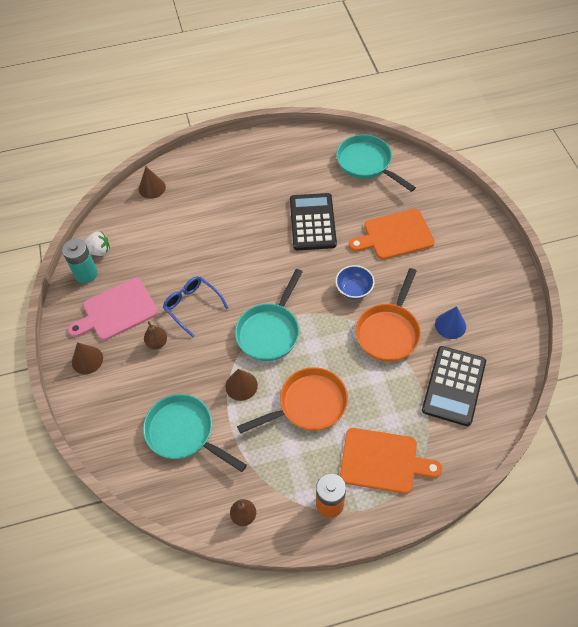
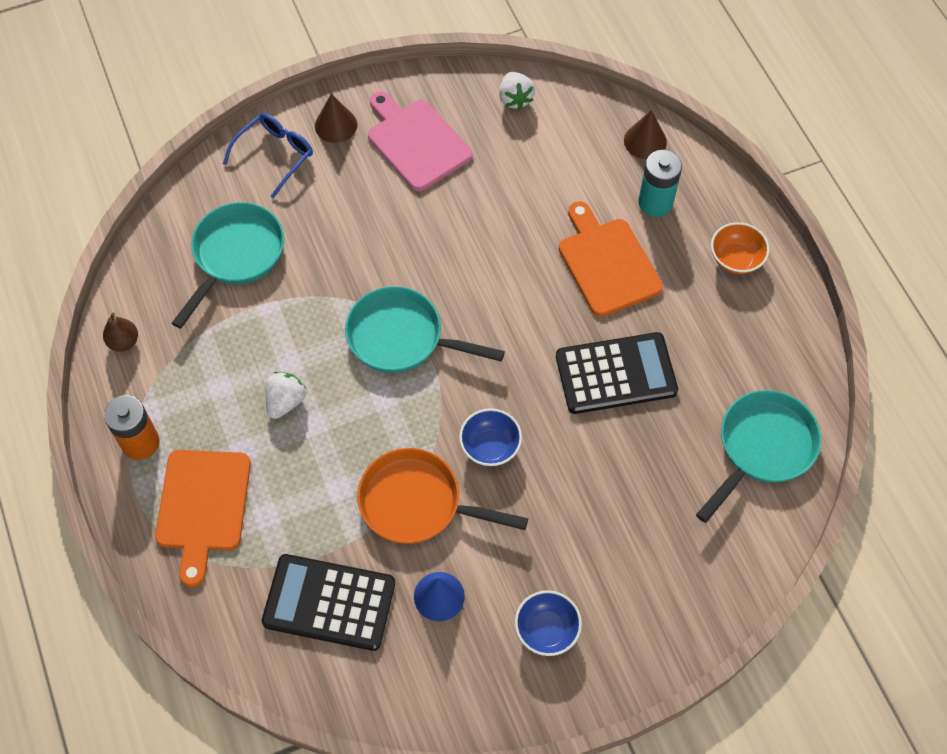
camera: 80 degrees right, 5 degrees up
(86, 274) = (473, 93): turquoise battery -> turquoise battery (655, 202)
(157, 342) = (369, 199): brown pear -> none
(192, 306) = (434, 231): blue glasses -> blue glasses (275, 155)
(241, 385) = (310, 313): brown cone -> none
(245, 157) = (735, 259): none -> orange bowl
(308, 404) = (285, 401): orange pan -> white strawberry
(395, 235) = (609, 503): orange cutting board -> orange cutting board (607, 263)
(471, 273) = (546, 630): none -> blue bowl

